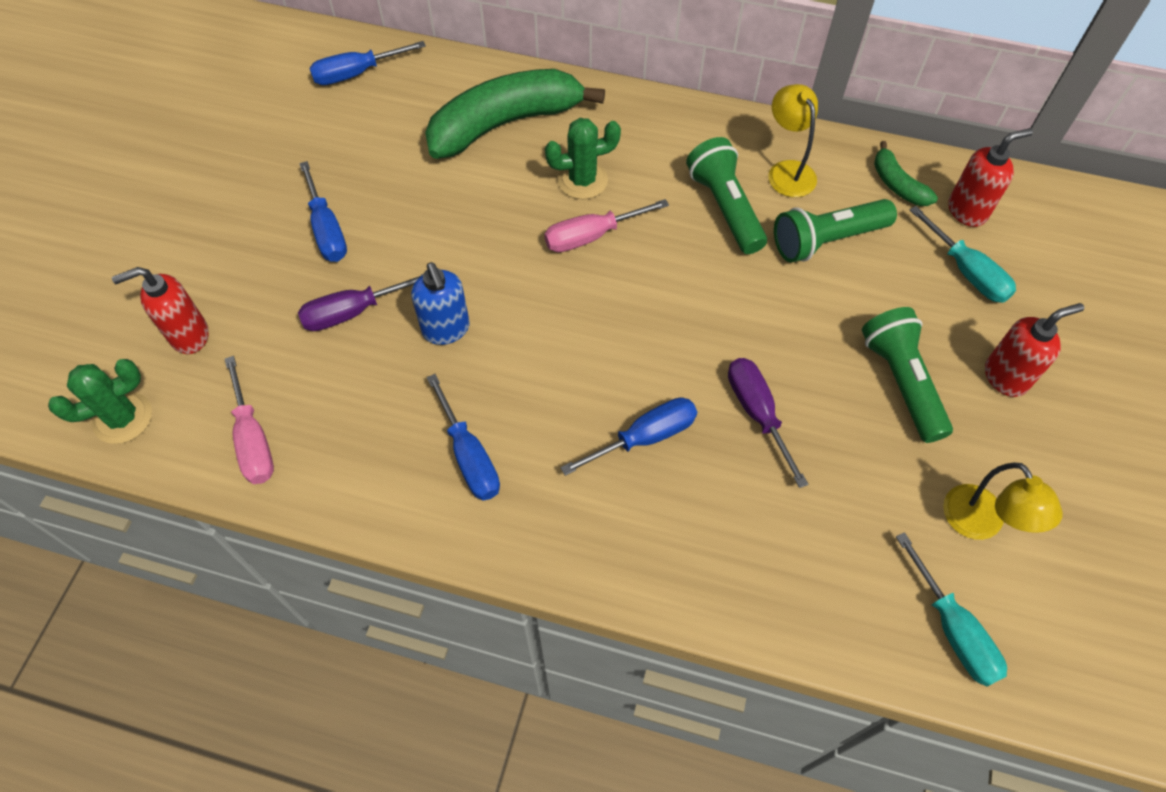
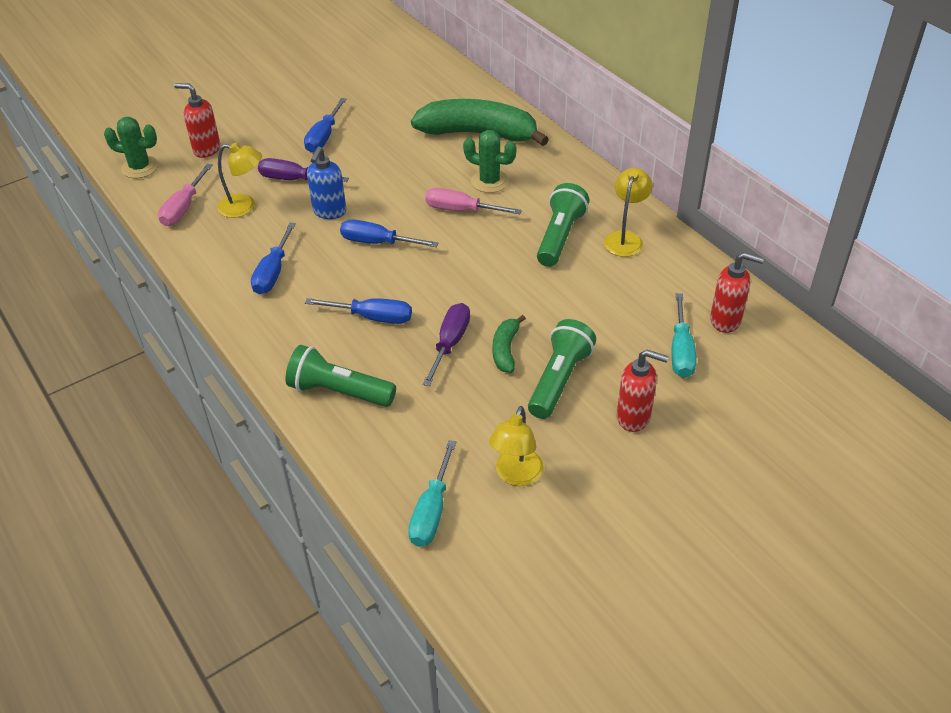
camera: 40 degrees right, 15 degrees down
(333, 388) = (244, 207): none -> yellow lamp
(356, 73) = (425, 73): blue screwdriver -> blue screwdriver (378, 242)
(827, 240) = (605, 286): green flashlight -> green flashlight (339, 391)
(897, 184) = (693, 282): green banana -> green banana (505, 350)

